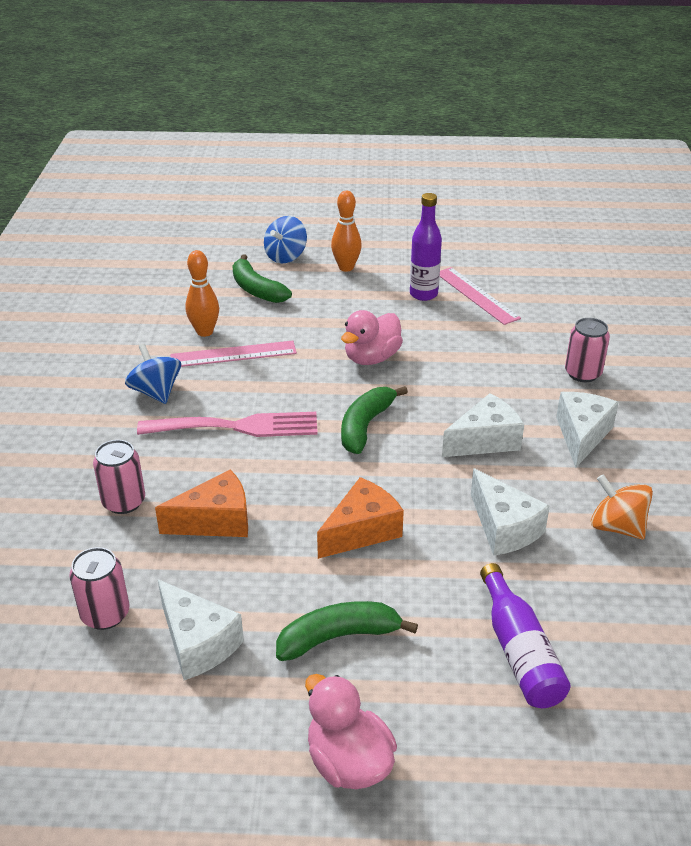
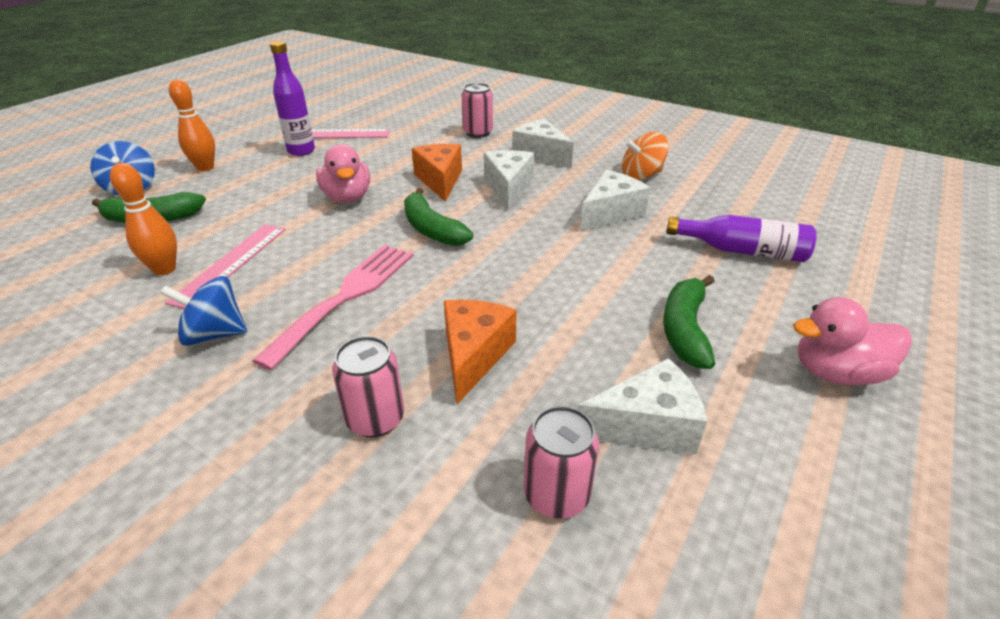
camera: 60 degrees left, 0 degrees up
(362, 531) = (562, 274): orange cheese -> orange cheese (440, 180)
(504, 528) = (610, 213): white cheese -> white cheese turned 45 degrees counterclockwise

